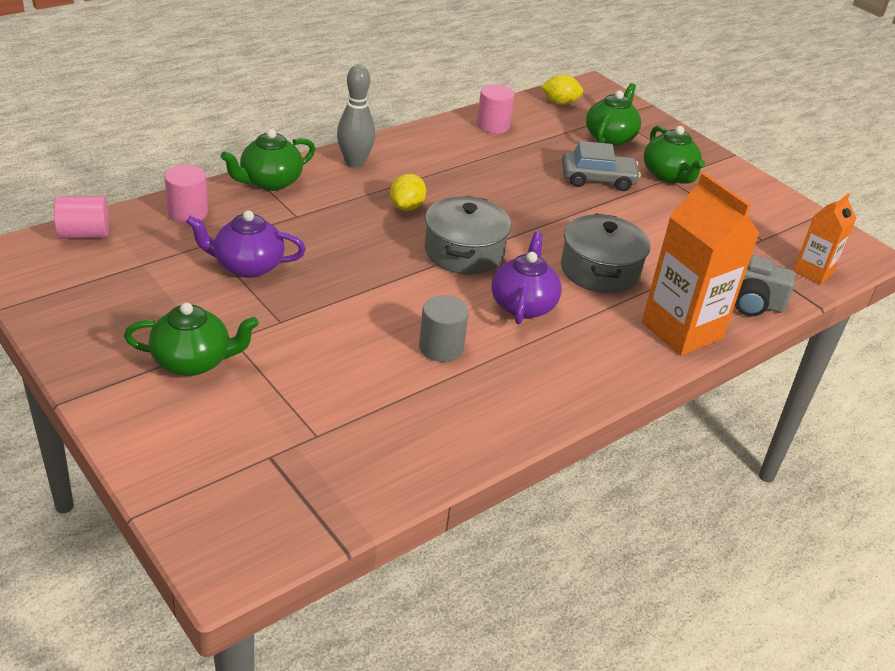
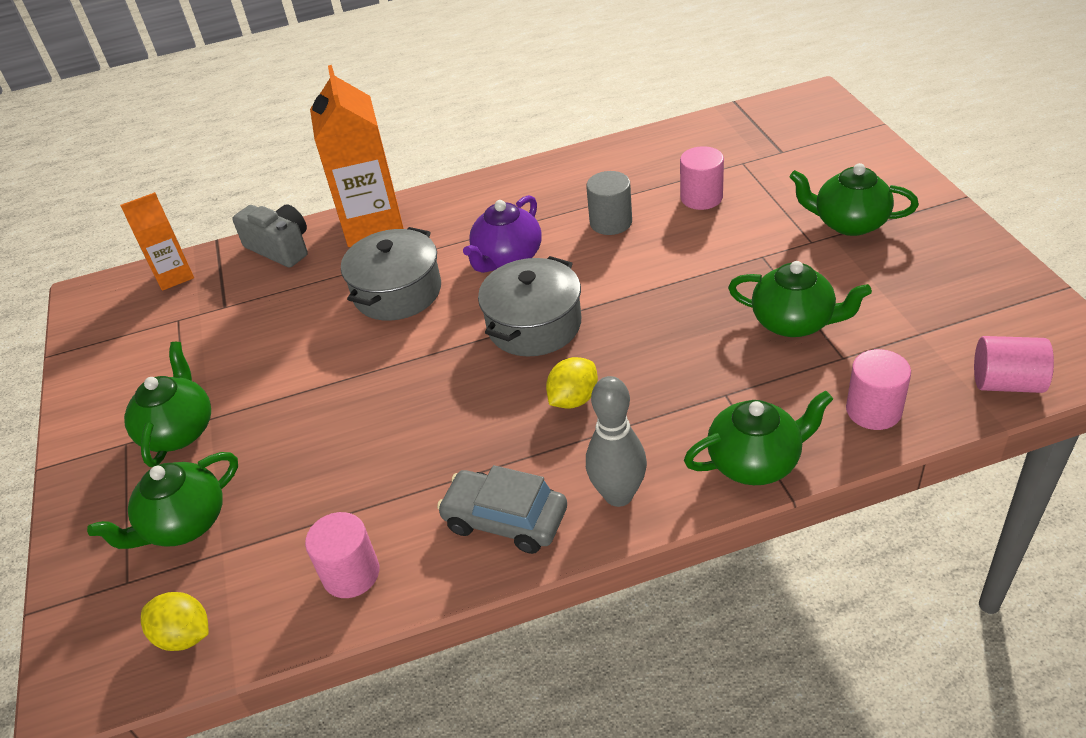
camera: 150 degrees left, 5 degrees up
(247, 266) = (794, 322): purple teapot -> green teapot
(354, 383) = (701, 197): none -> pink cylinder
(598, 179) = (283, 431): grey car -> grey car (505, 519)

